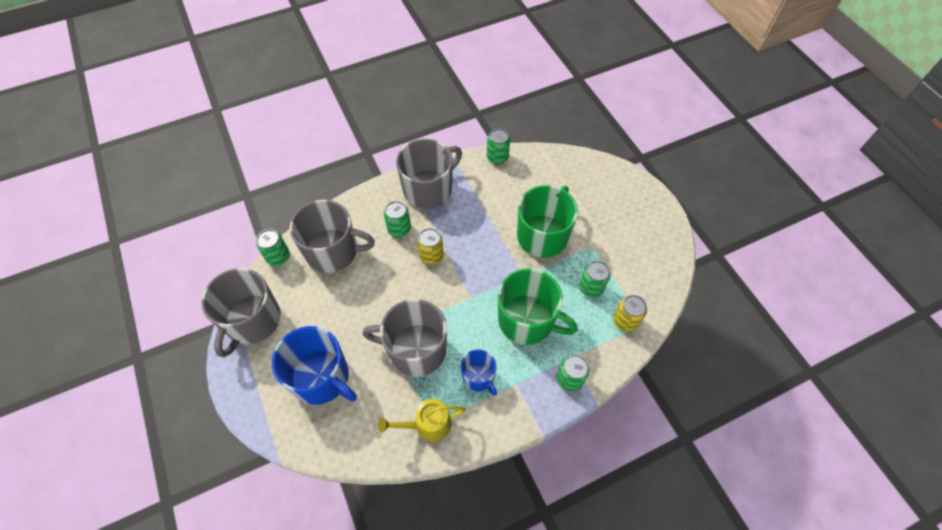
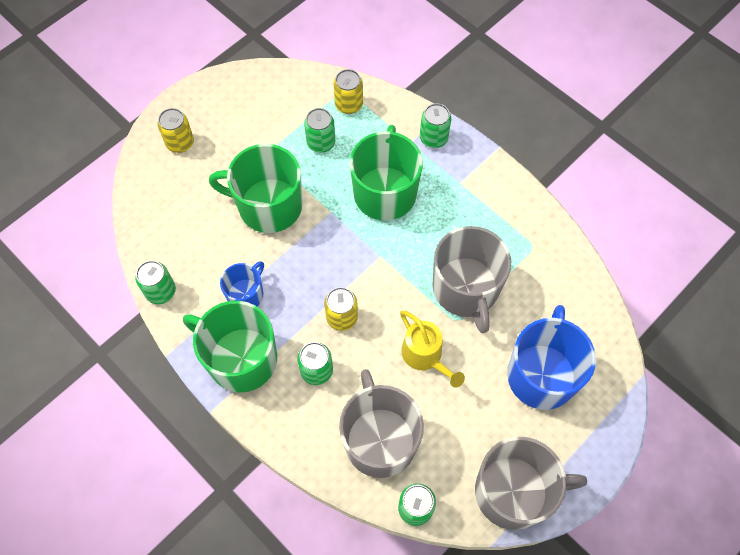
camera: 110 degrees left, 5 degrees up
(427, 425) = (539, 248): yellow watering can -> yellow watering can (426, 357)
(429, 189) = (240, 358): grey mug -> green mug
(478, 377) = (468, 218): blue mug -> blue mug (246, 294)
(618, 193) = (180, 143): none -> yellow can

